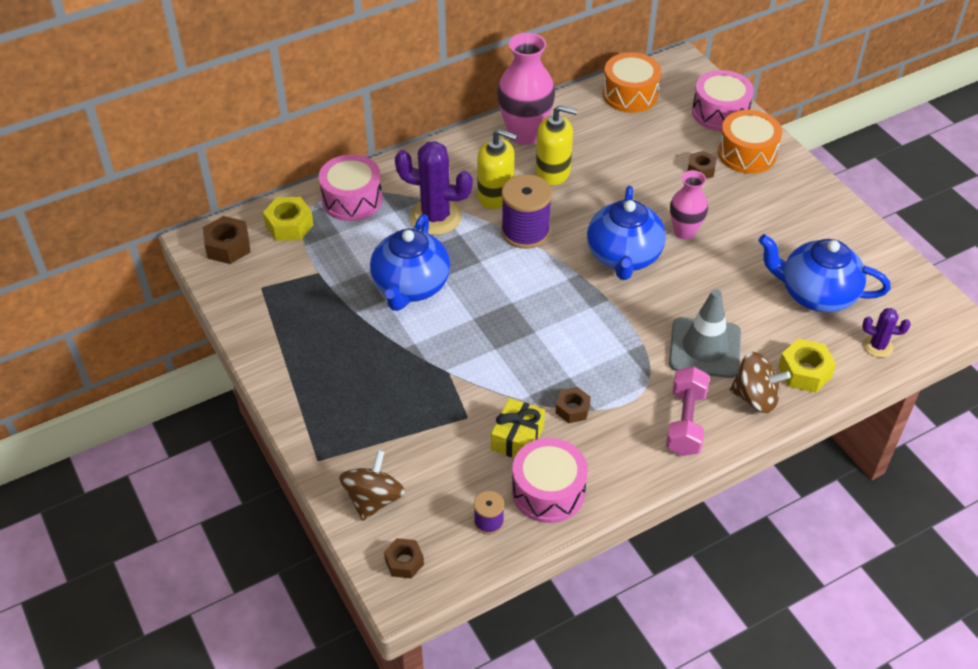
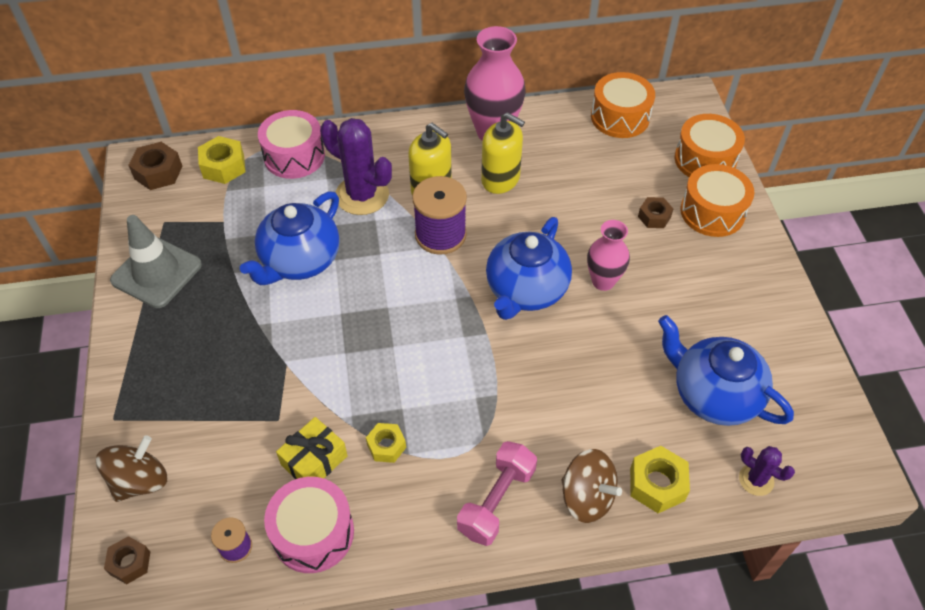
camera: 20 degrees right, 5 degrees up
(572, 409) = (386, 446): brown nut -> yellow nut
(704, 348) = (560, 420): grey traffic cone -> grey traffic cone (156, 273)
(720, 113) = (705, 160): pink drum -> orange drum

